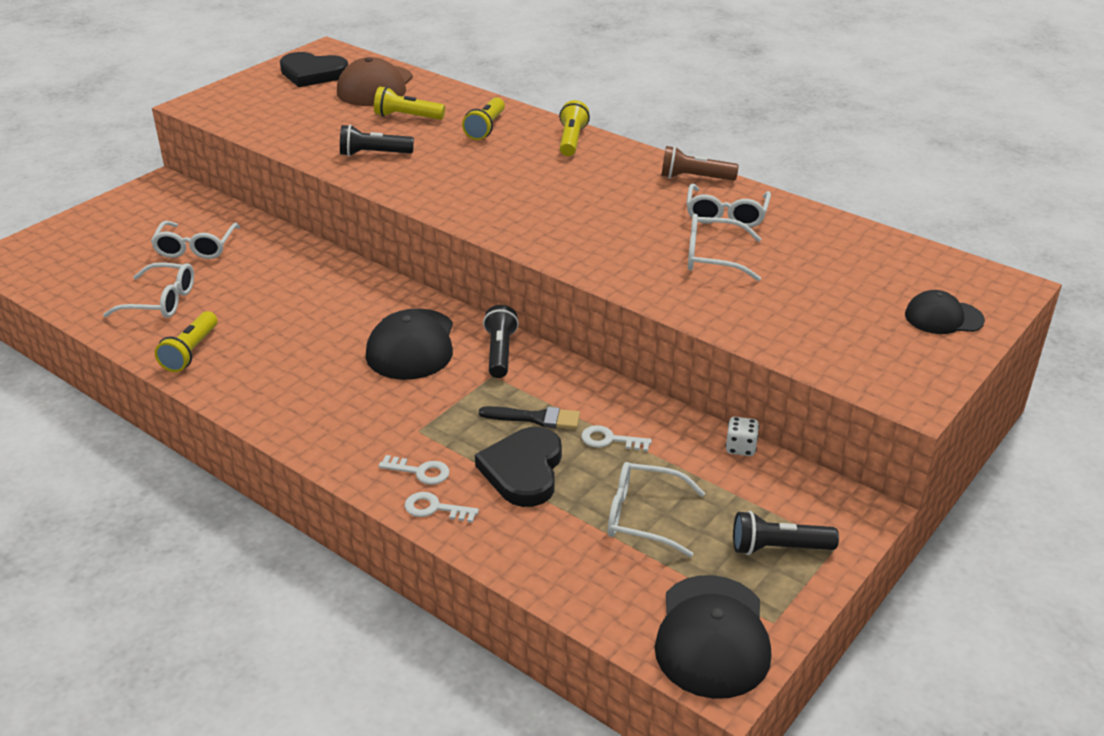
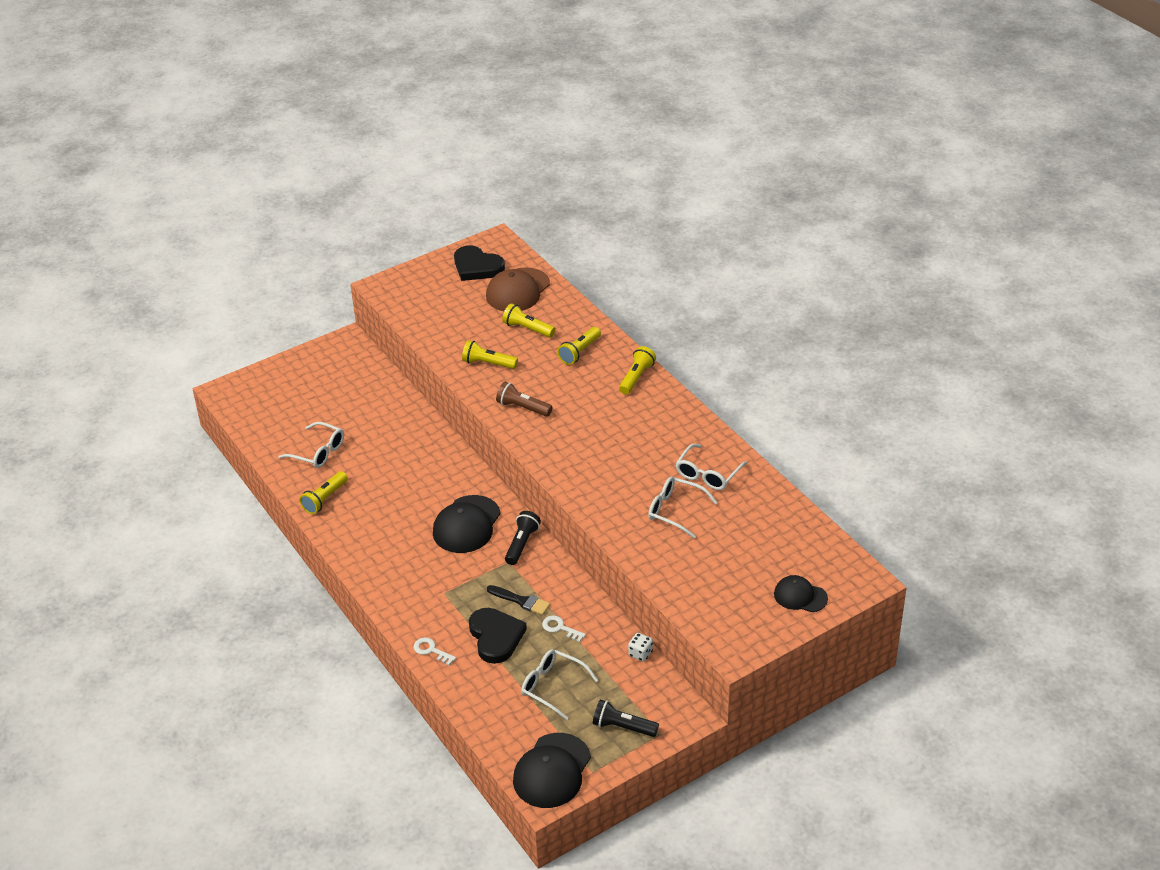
camera: 20 degrees right, 5 degrees up
(196, 248) = (354, 408): white glasses -> none
(373, 154) = (488, 363): black flashlight -> yellow flashlight
(420, 471) = (433, 623): white key -> none
(523, 470) = (495, 637): black heart -> black heart turned 135 degrees clockwise
(694, 178) = (705, 434): brown flashlight -> brown flashlight (522, 408)

